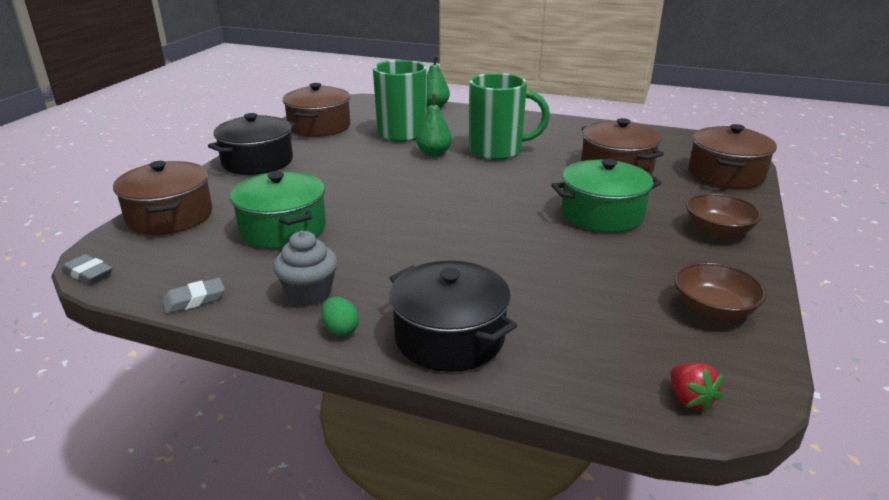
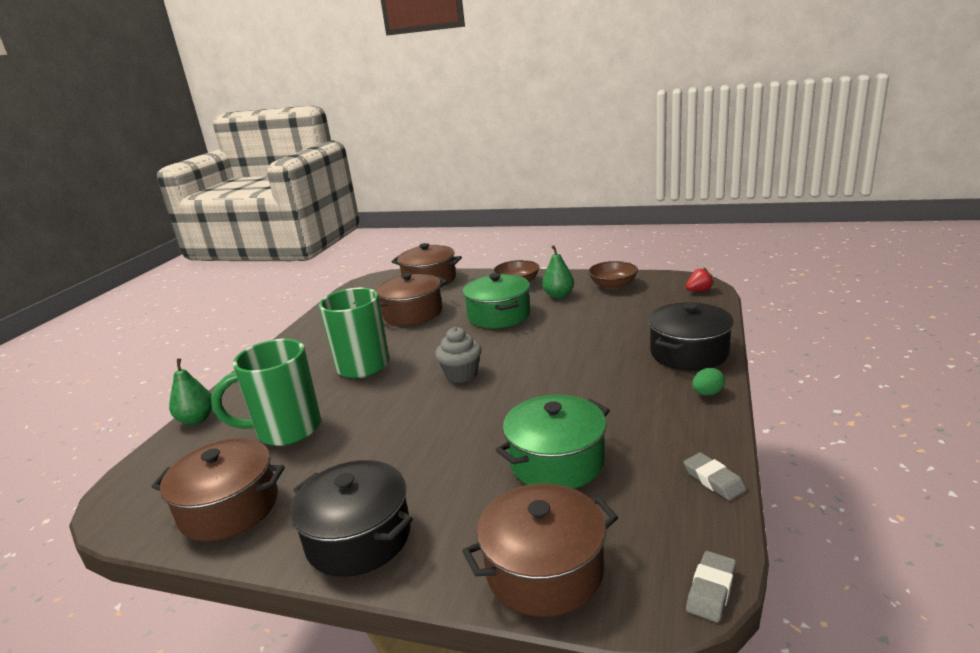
camera: 90 degrees left, 5 degrees down
(309, 294) = (668, 418): grey cupcake -> grey cupcake (461, 374)
(434, 153) = (361, 399): green pear -> green pear (558, 295)

